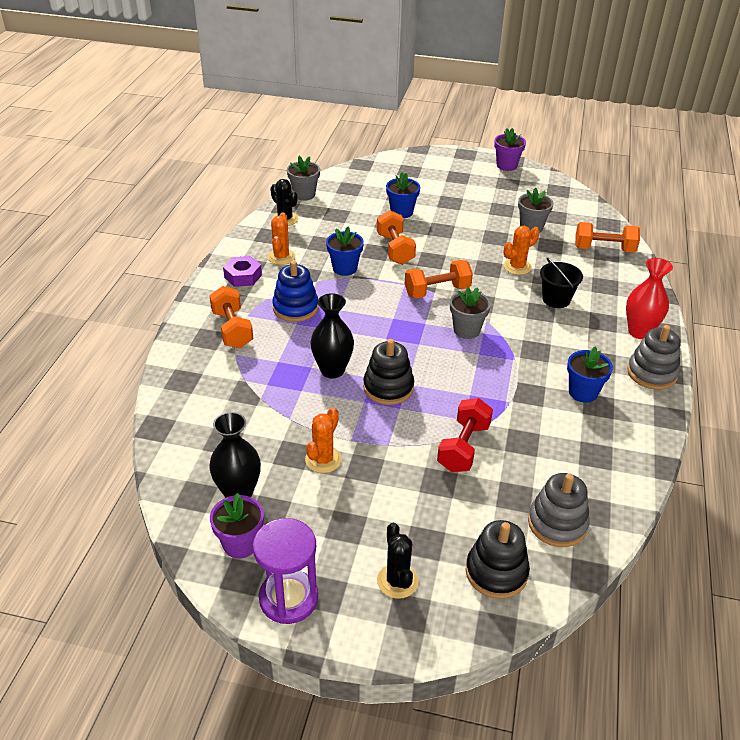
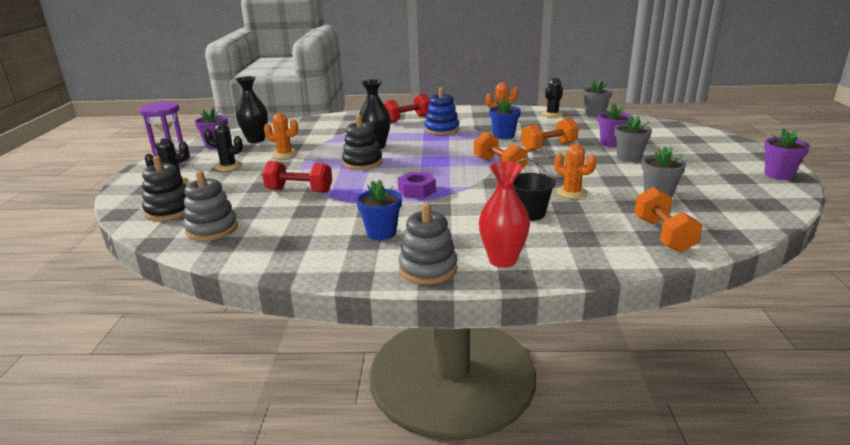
camera: 80 degrees right, 15 degrees down
(232, 329) = (407, 119): orange dumbbell -> red dumbbell
(243, 276) = (468, 114): purple nut -> purple nut (417, 190)
(349, 521) = (228, 166): none -> black cactus
(401, 212) = (611, 143): blue flower pot -> purple flower pot
(466, 330) = (450, 180): grey flower pot -> grey flower pot (629, 157)

